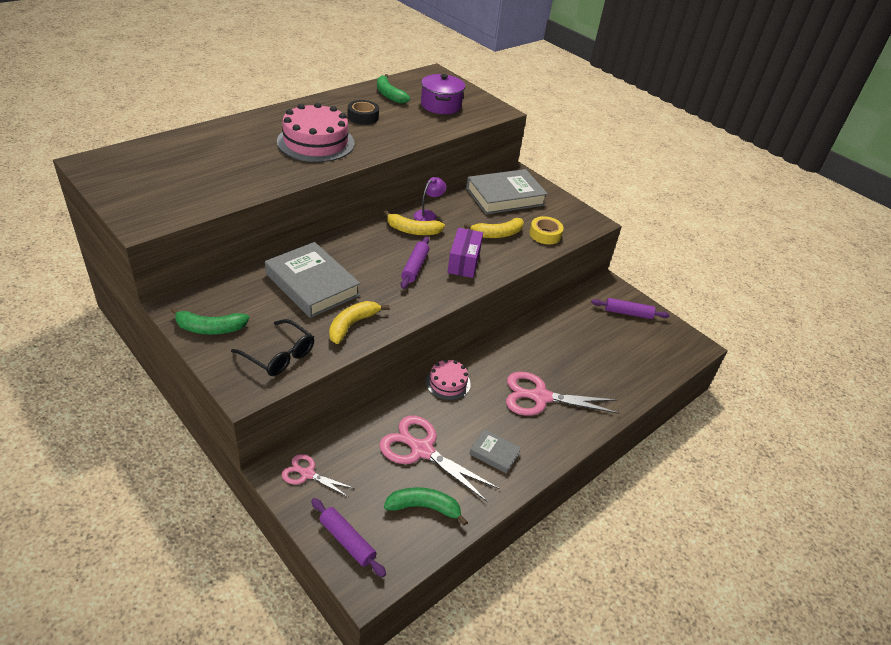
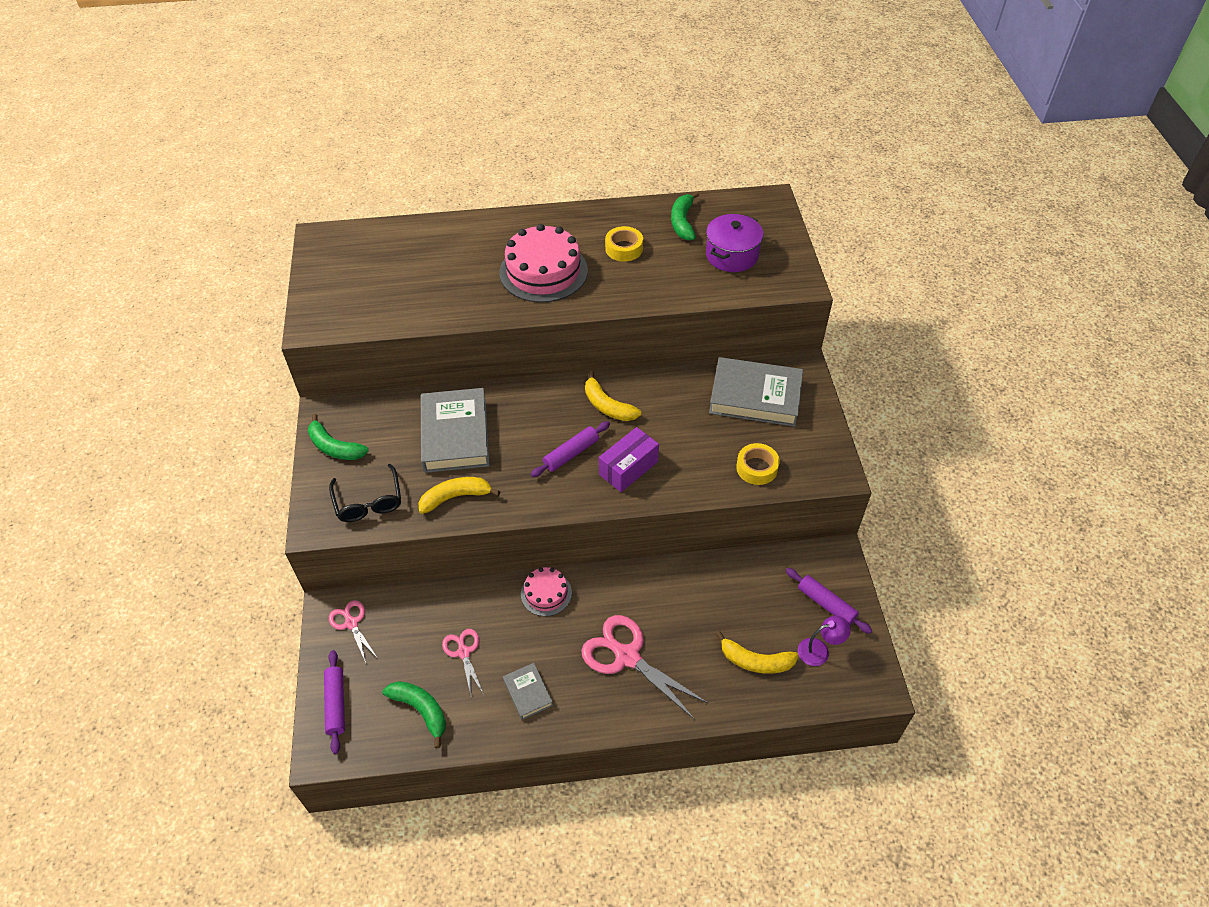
camera: 40 degrees right, 10 degrees up
(363, 117) = (624, 248): black tape -> yellow tape
(421, 450) = (463, 652): pink scissors -> pink scissors, size x0.56
(428, 215) = (642, 390): purple lamp -> purple lamp (819, 650)
(497, 234) = (699, 446): yellow banana -> yellow banana (756, 661)

